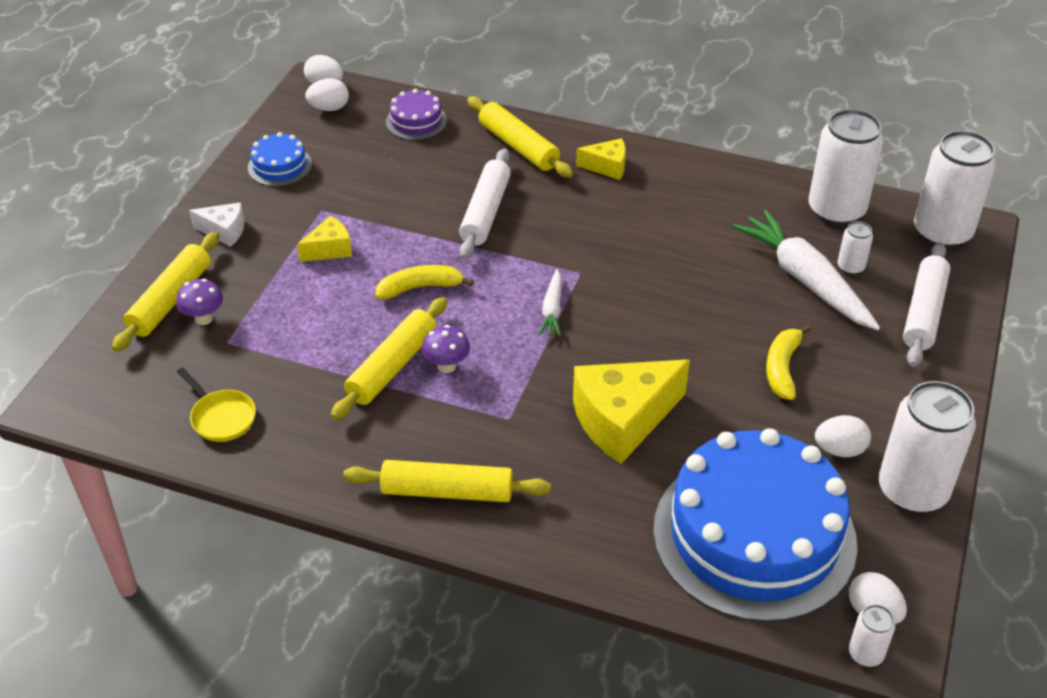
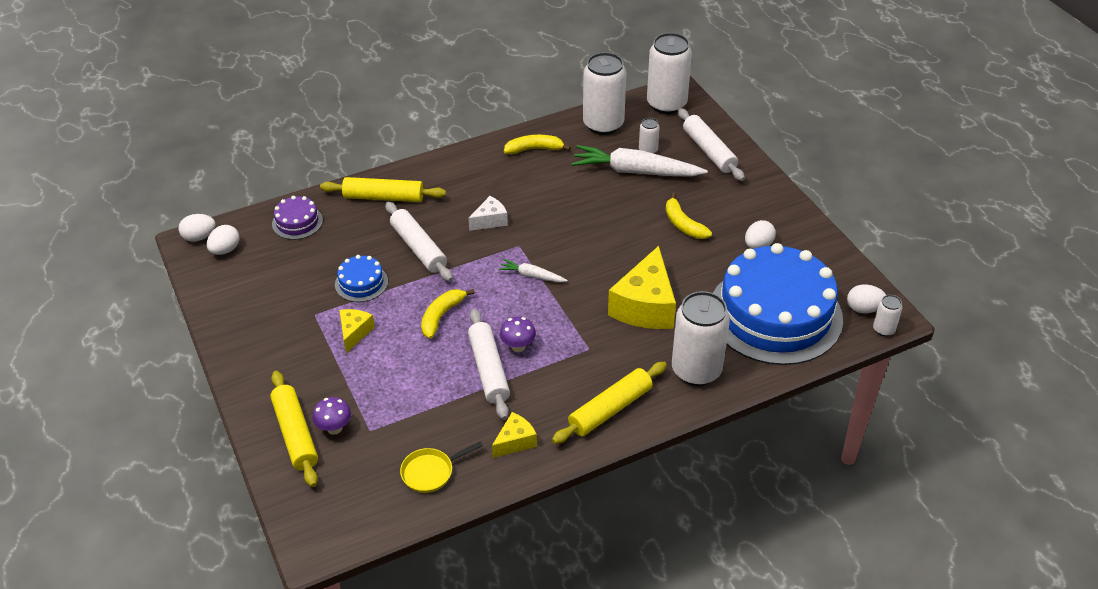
camera: 45 degrees left, 0 degrees up
(221, 417) = (431, 472): yellow pan -> yellow pan turned 150 degrees clockwise
(224, 231) = (268, 370): white cheese -> white cheese (490, 220)
(279, 166) = (245, 306): blue cake -> blue cake (361, 283)
(392, 367) = (489, 370): yellow rolling pin -> white rolling pin
(552, 310) = (532, 276): white carrot -> white carrot turned 150 degrees clockwise
(607, 167) = (452, 177): yellow cheese -> yellow cheese (515, 442)
(726, 190) = (534, 149): none -> yellow banana
(912, 491) = (810, 241): white can -> white can (696, 370)

